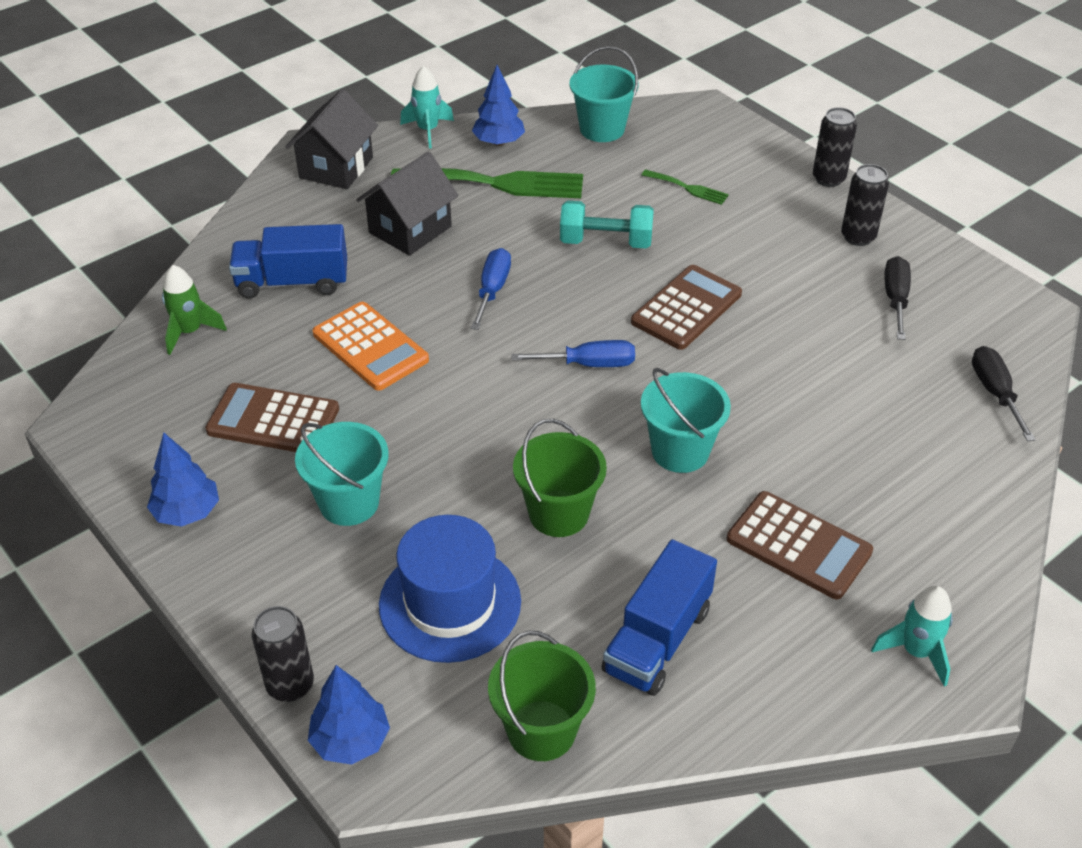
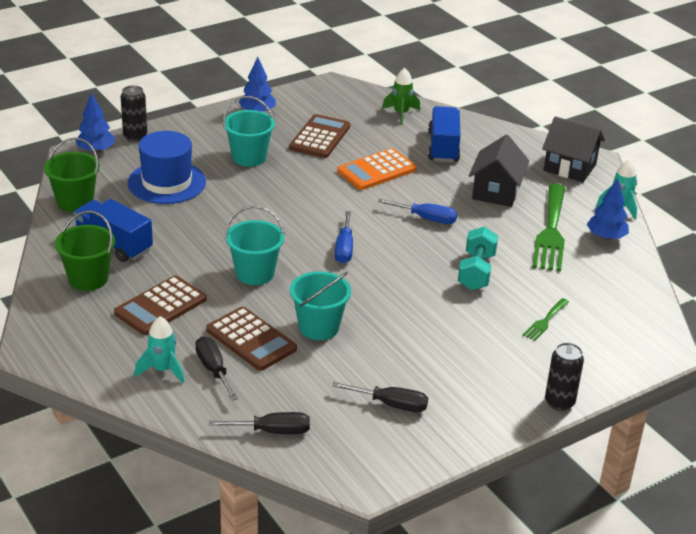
camera: 95 degrees right, 10 degrees down
(410, 229) = (496, 192): black house -> black house turned 60 degrees clockwise
(558, 513) = (218, 223): green bucket -> green bucket (88, 279)
(602, 129) = (628, 289): turquoise bucket -> turquoise bucket (319, 327)
(686, 308) = (395, 297): brown calculator -> brown calculator (251, 340)
(858, 237) = (474, 402): black can -> none
(910, 464) = (213, 370): none -> black screwdriver
(916, 652) = (63, 335): turquoise rocket -> turquoise rocket (162, 370)

